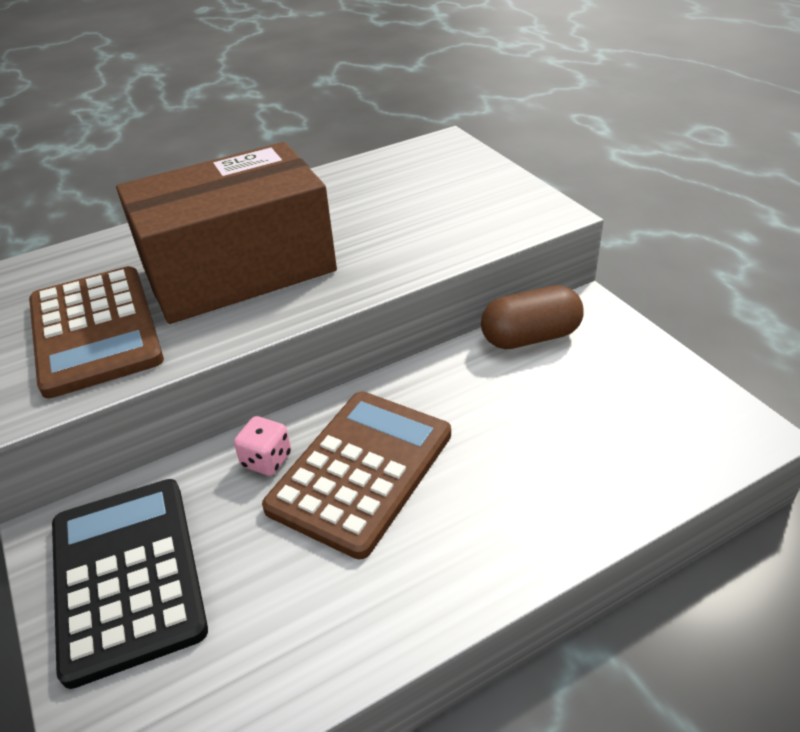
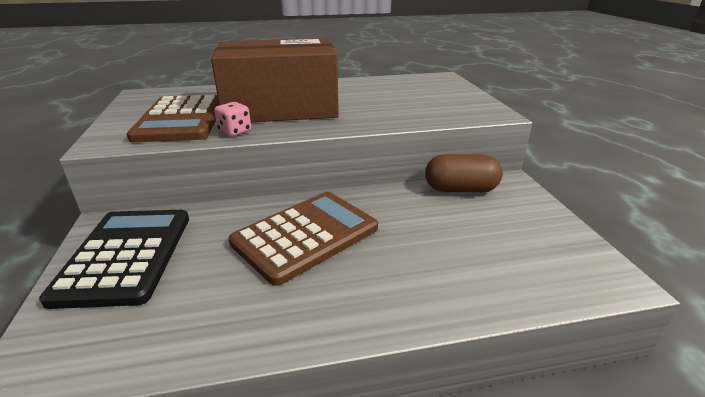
camera: 15 degrees right, 10 degrees down
(266, 460) = (250, 216): pink dice -> pink dice (235, 131)

